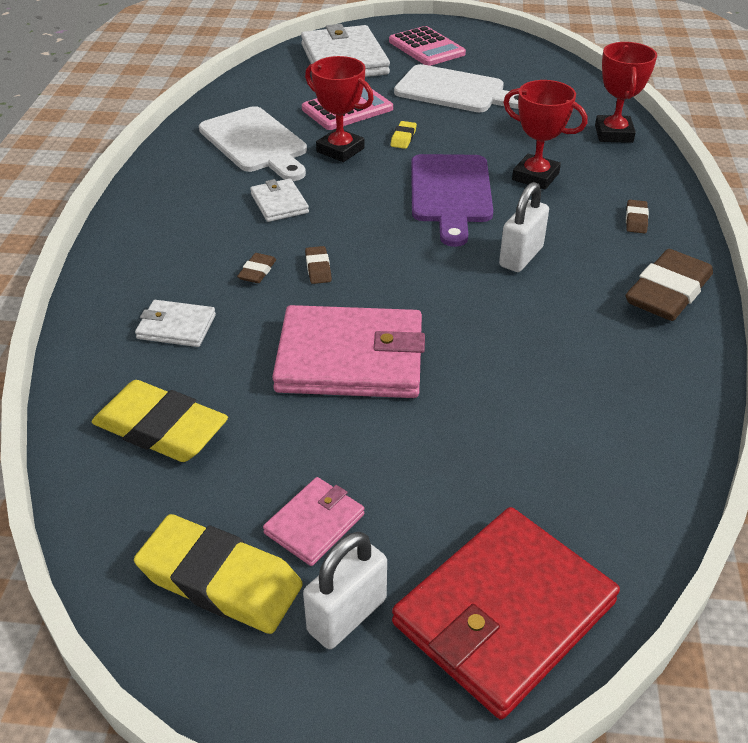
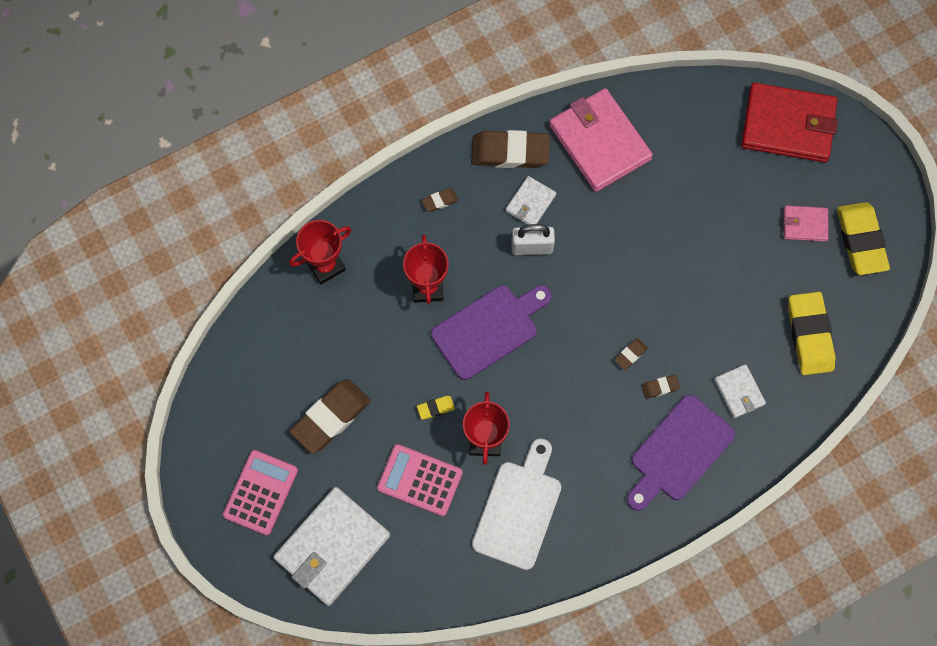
camera: 125 degrees left, 30 degrees up
(176, 251) = (679, 452): none -> purple cutting board
(279, 203) = (581, 431): white wallet -> white wallet (530, 203)
(347, 615) = (836, 181): white padlock -> none
(350, 358) = (692, 282): pink wallet -> pink wallet (599, 142)
(455, 91) = (331, 417): white cutting board -> brown eraser

